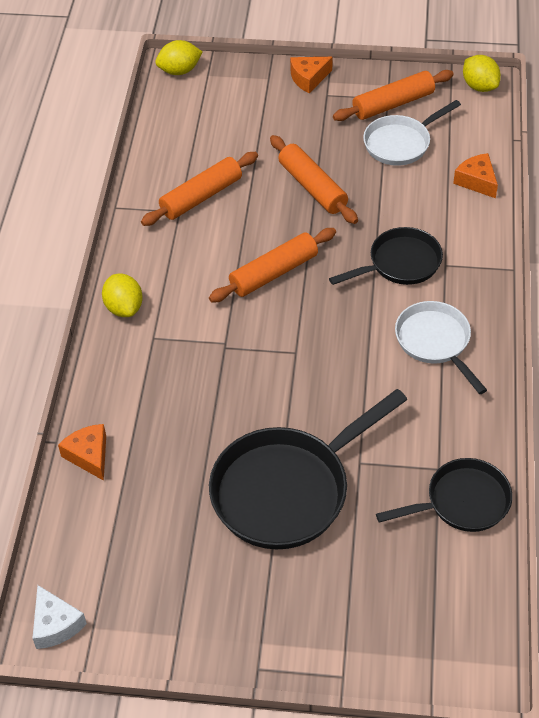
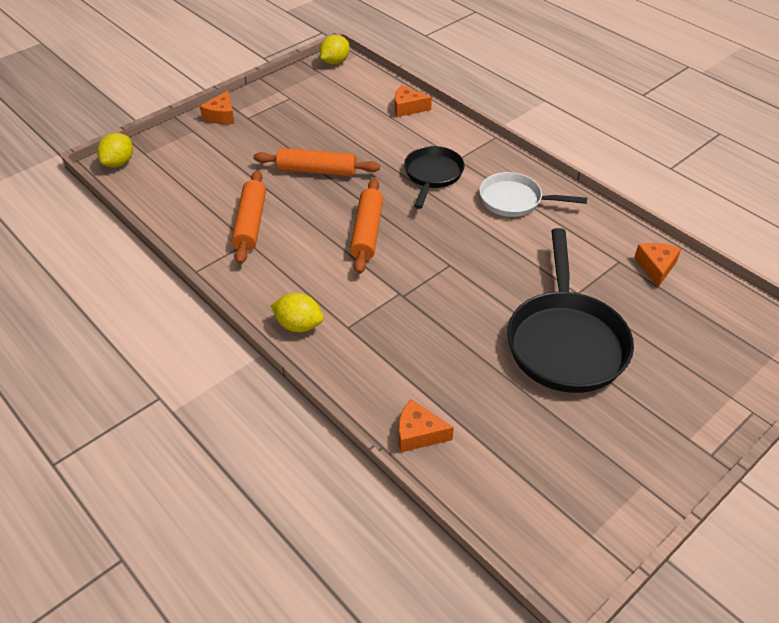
camera: 50 degrees left, 5 degrees down
(55, 624) = (567, 560): white cheese -> none
(393, 104) = (297, 99): orange rolling pin -> none
(400, 143) = (334, 115): white pan -> none
(462, 502) = (656, 267): black pan -> orange cheese
(479, 86) = (335, 62): yellow lemon -> yellow lemon turned 60 degrees counterclockwise

